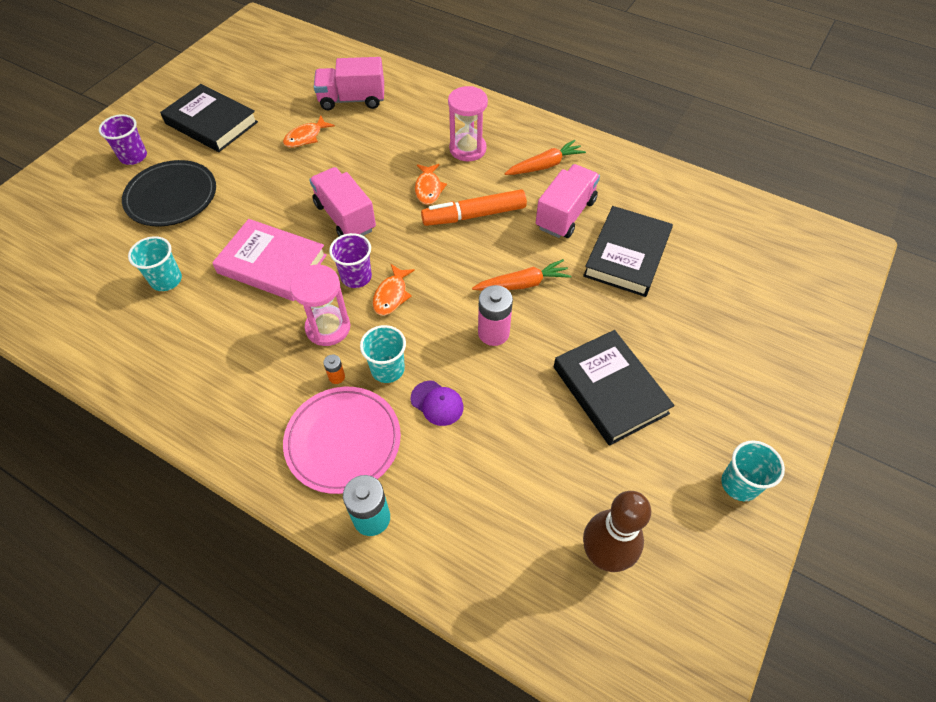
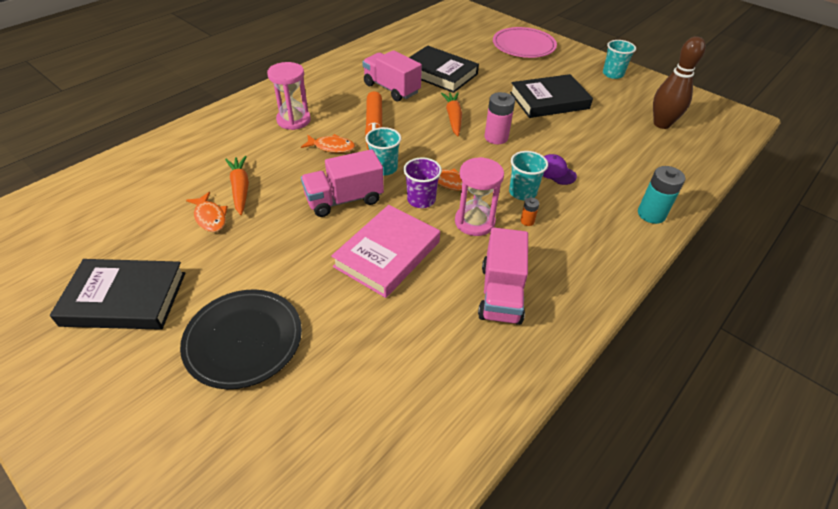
camera: 80 degrees left, 10 degrees down
(133, 156) = (137, 386): purple cup -> none
(166, 280) = (382, 344): turquoise cup -> turquoise cup (384, 168)
(211, 123) = (124, 298): black book -> black book turned 45 degrees clockwise
(343, 441) = (588, 223): pink plate -> pink plate (523, 46)
(352, 100) = (173, 179): pink truck -> pink truck (501, 294)
(437, 403) = (555, 172): purple cap -> purple cap turned 90 degrees counterclockwise
(545, 165) = (335, 88): orange carrot -> orange carrot (240, 189)

